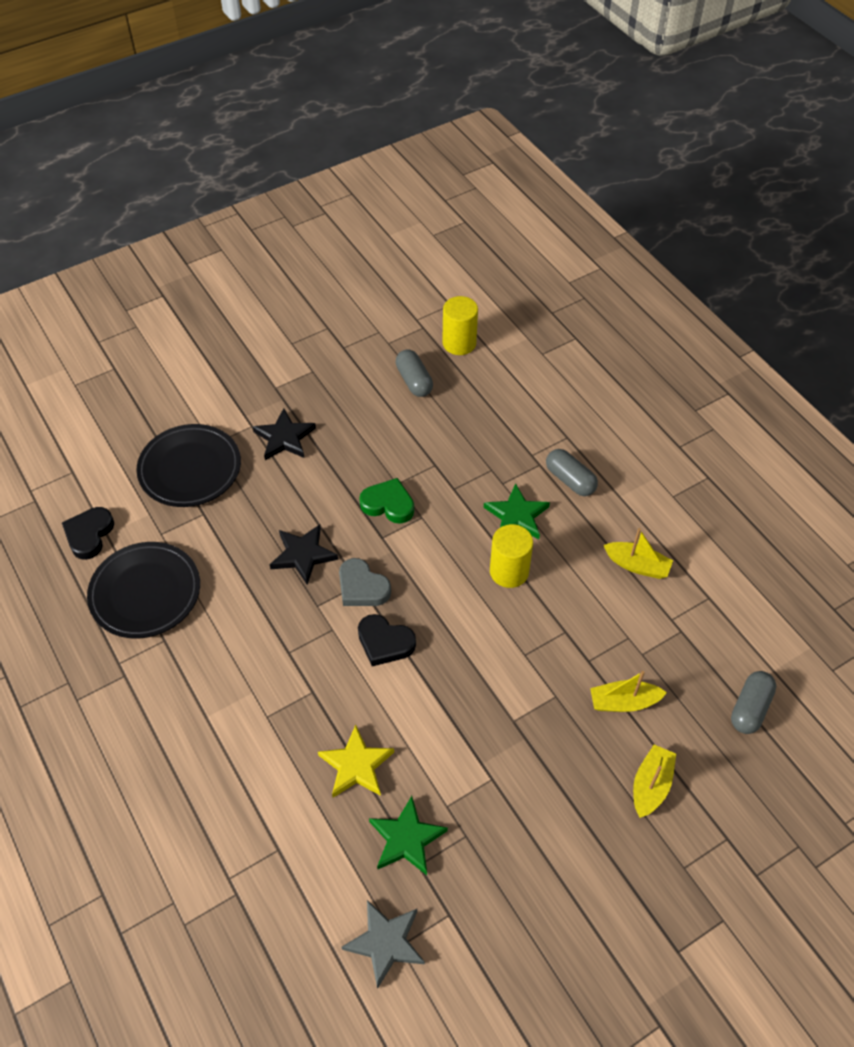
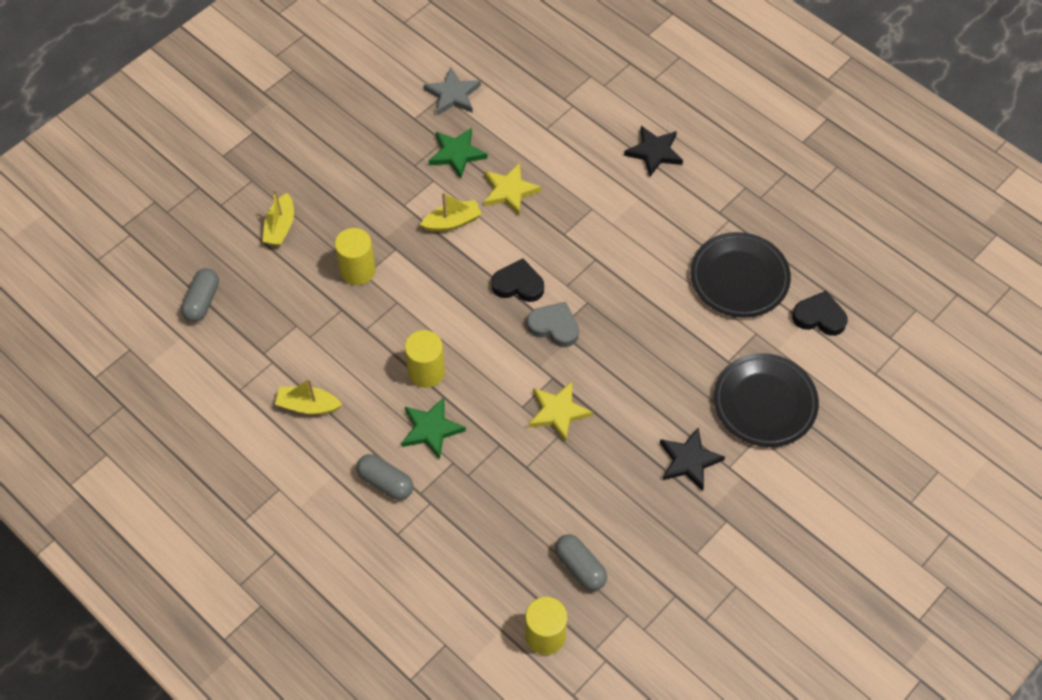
camera: 165 degrees right, 5 degrees up
(89, 535) = (819, 317): black heart -> black heart turned 75 degrees counterclockwise
(303, 555) = (618, 343): black star -> black star (654, 152)
(388, 504) = (558, 412): green heart -> yellow star
(563, 703) = (357, 270): none -> yellow cylinder
(623, 702) = (308, 282): yellow boat -> yellow boat (452, 222)

